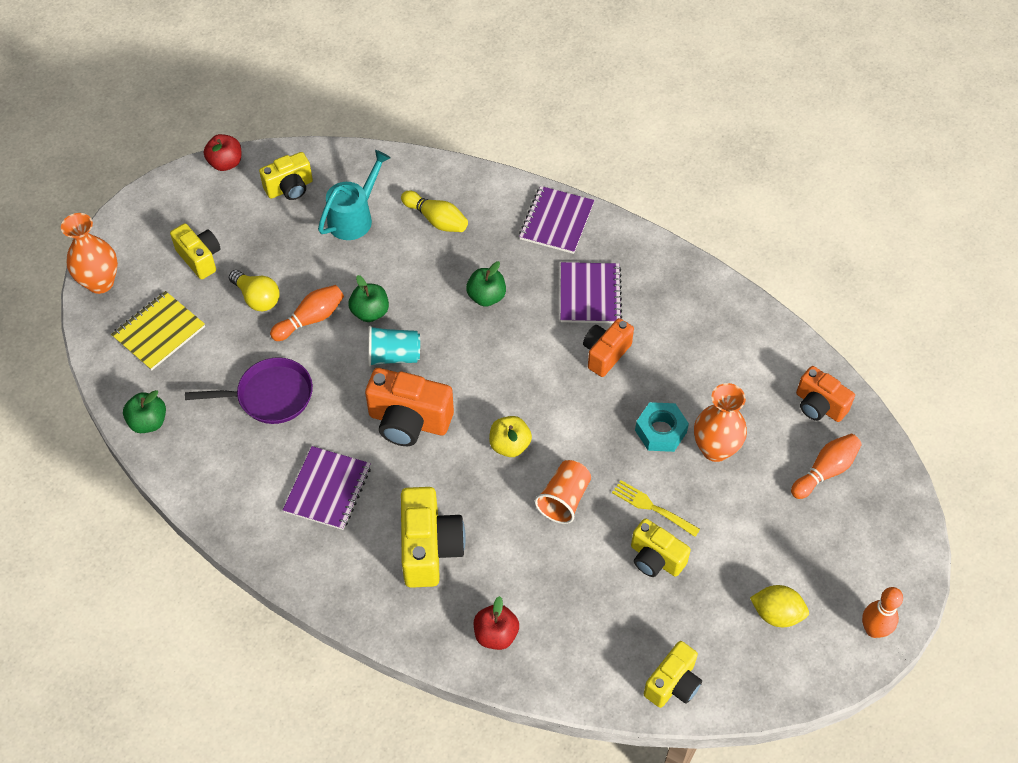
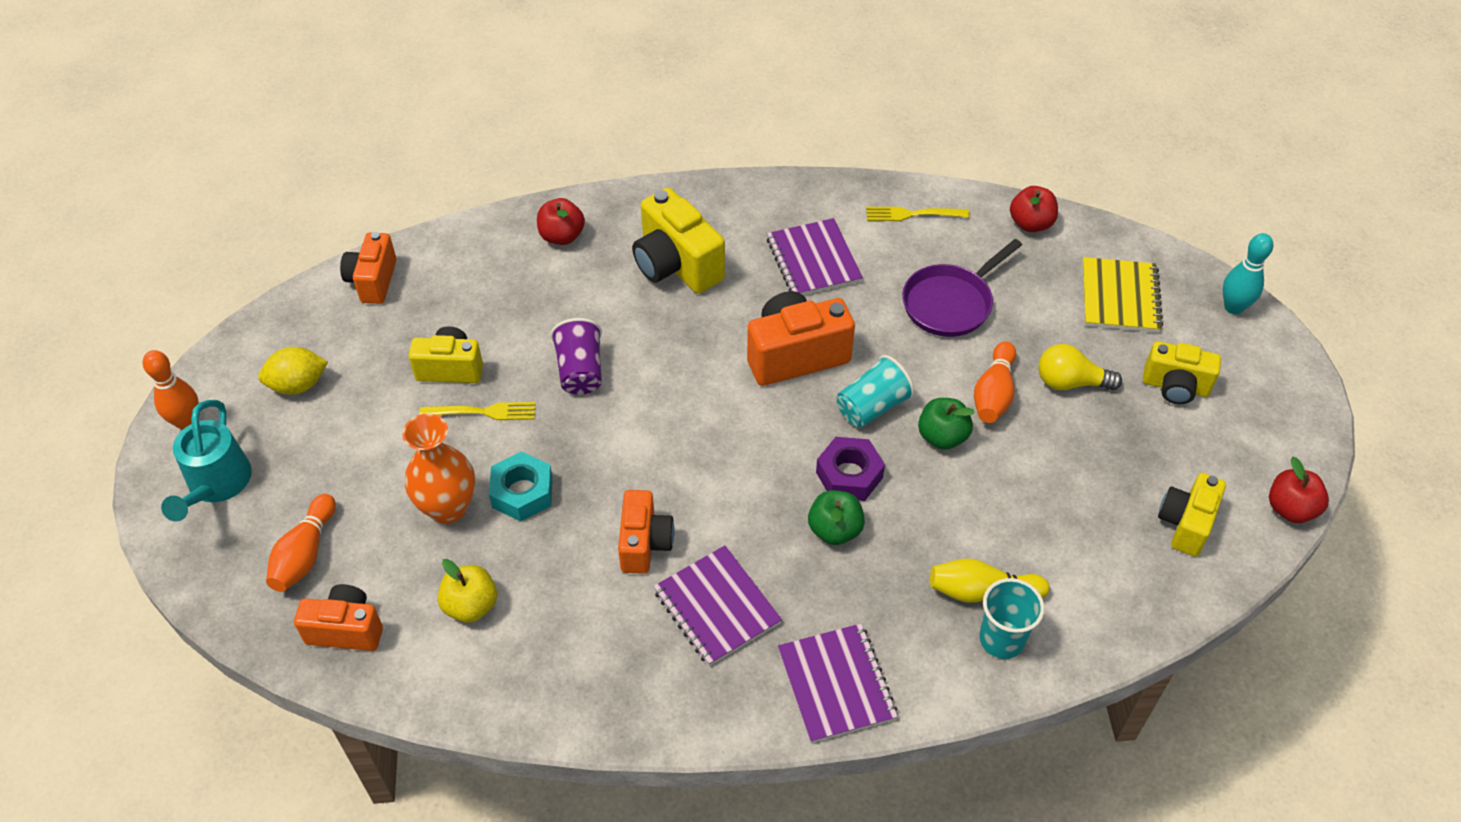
camera: 145 degrees right, 5 degrees down
(100, 282) = (1233, 307): orange vase -> turquoise bowling pin
(148, 422) = (1030, 224): green apple -> red apple
(220, 483) = (912, 214): none -> yellow fork
(355, 217) = (1075, 535): turquoise watering can -> turquoise watering can (216, 485)
(448, 323) = (849, 475): none -> purple nut
(450, 193) = (1001, 639): none -> turquoise cup
(509, 445) = (675, 389): yellow apple -> yellow apple (471, 605)
(564, 499) = (580, 371): orange cup -> purple cup
(673, 684) = (373, 281): yellow camera -> orange camera

